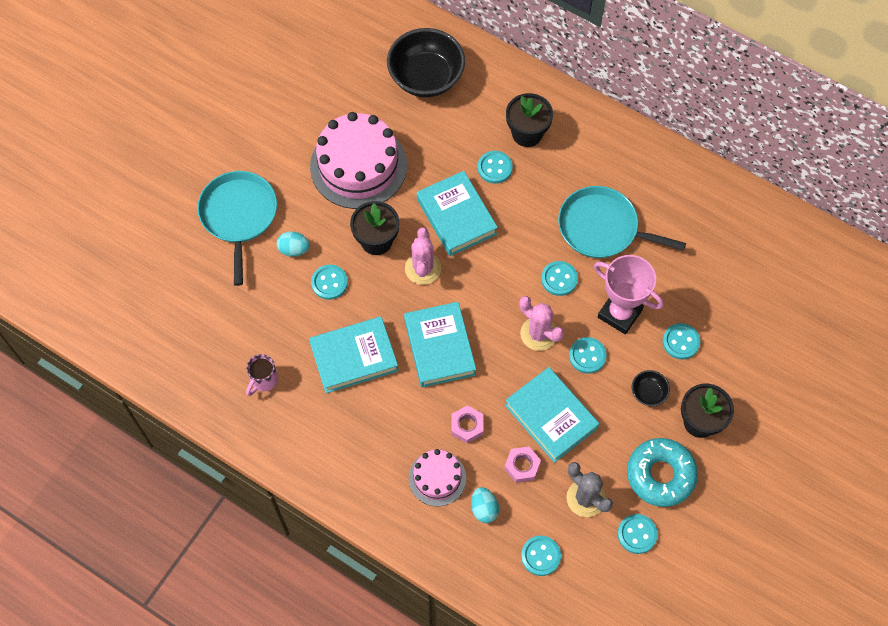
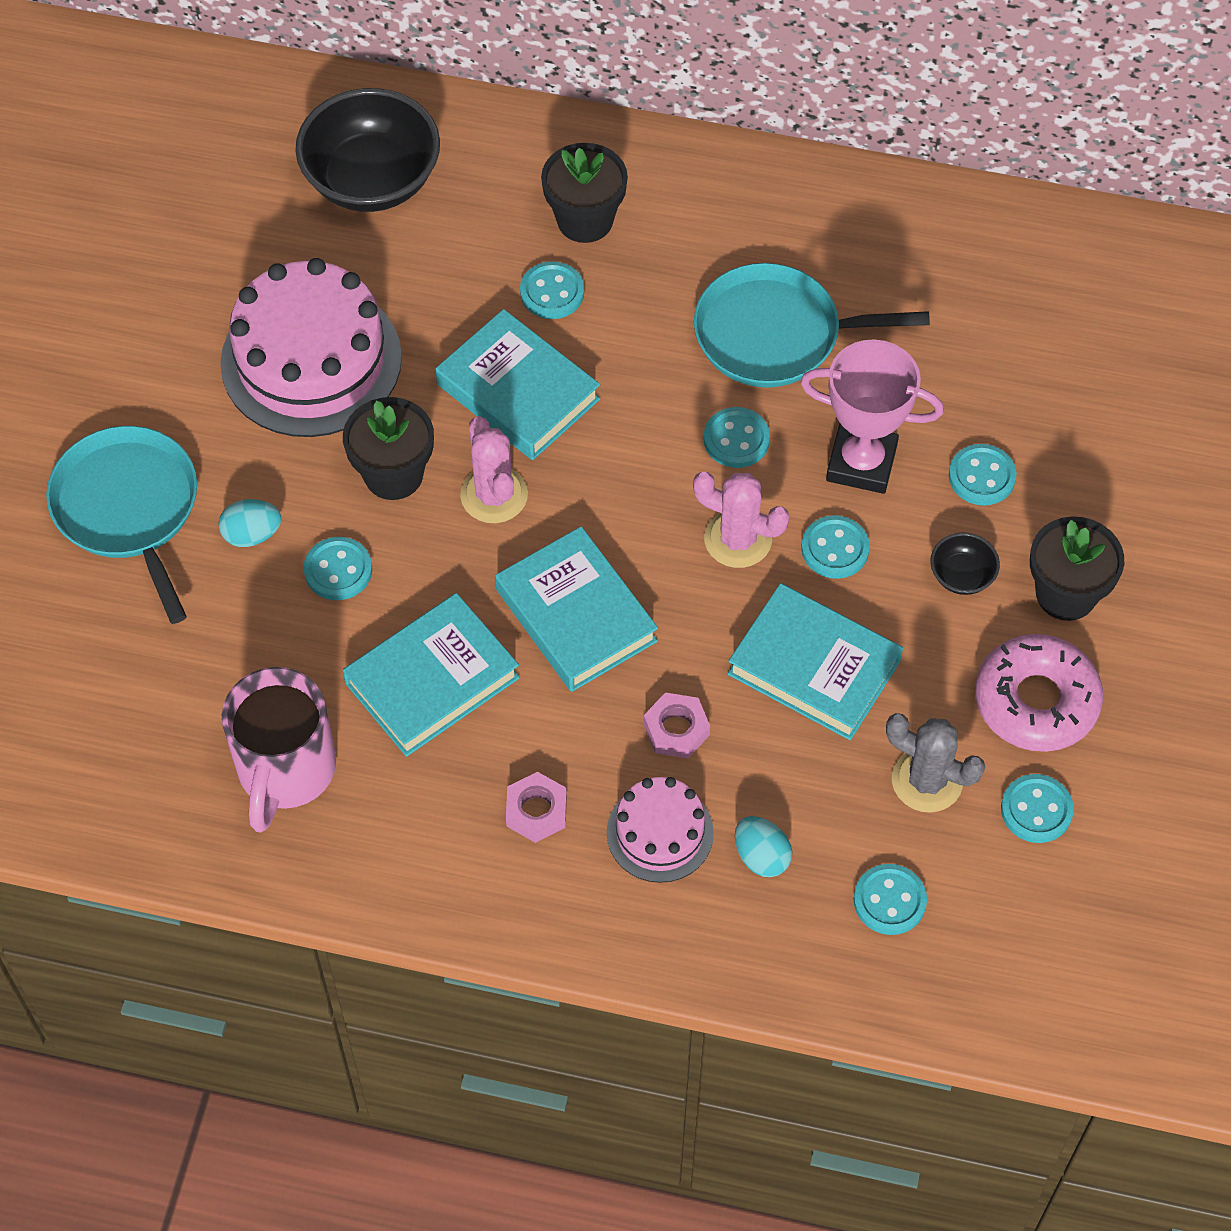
camera: 20 degrees left, 5 degrees down
(263, 380) = (285, 771): pink mug -> pink mug, size x1.91
(522, 466) = (798, 764): pink nut -> pink nut (536, 811)
(660, 475) = (1036, 701): turquoise donut -> pink donut

